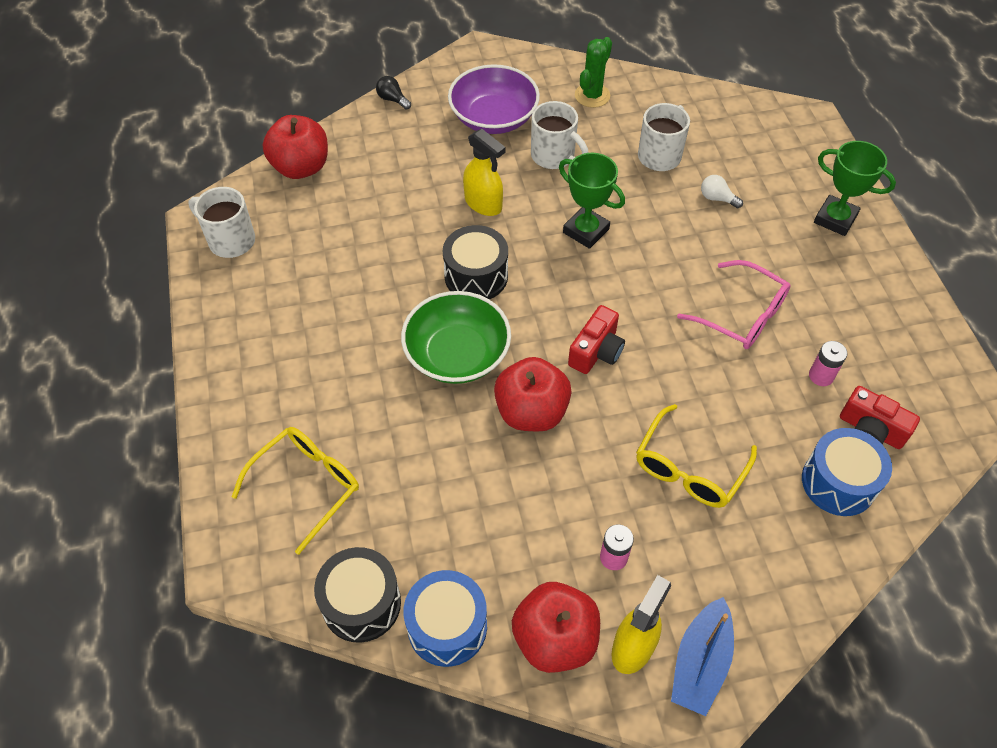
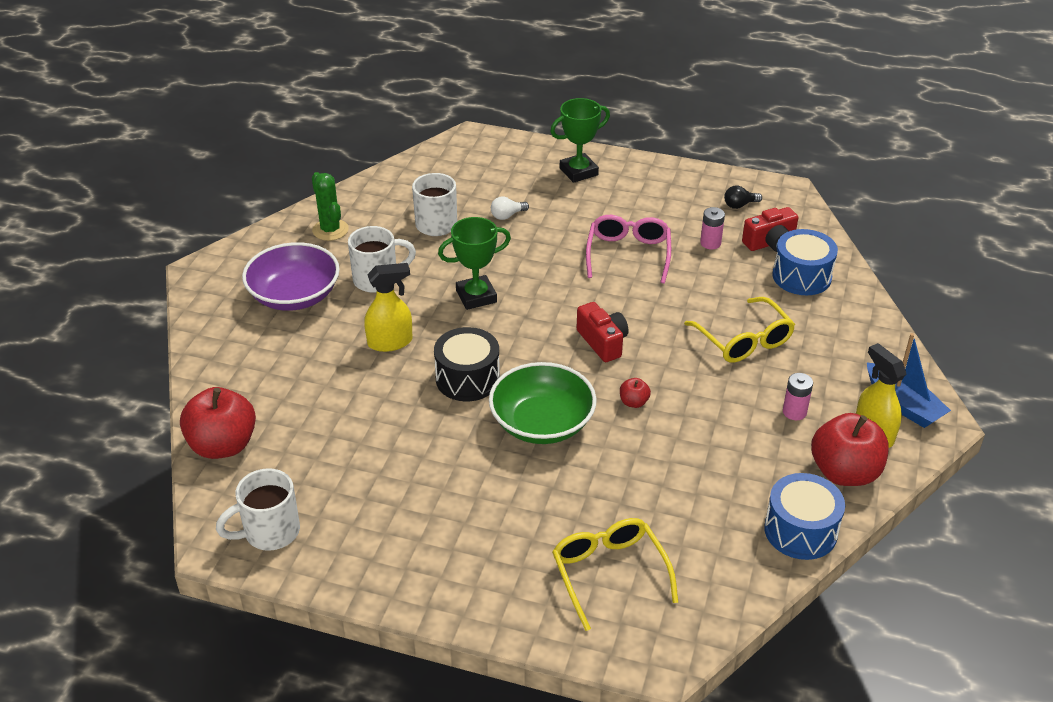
camera: 60 degrees left, 15 degrees down
(361, 603) = (749, 577): black drum -> none
(392, 99) = (200, 349): black light bulb -> black light bulb (739, 205)
(531, 412) = (633, 402): red apple -> red apple, size x0.44
(742, 315) = (628, 254): pink glasses -> pink glasses turned 60 degrees counterclockwise

